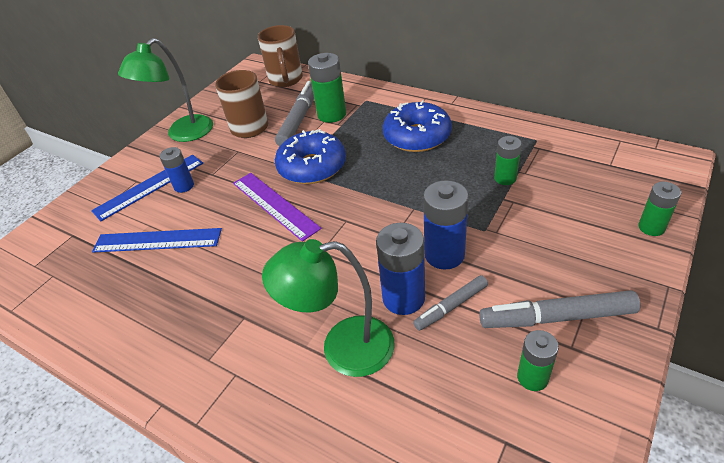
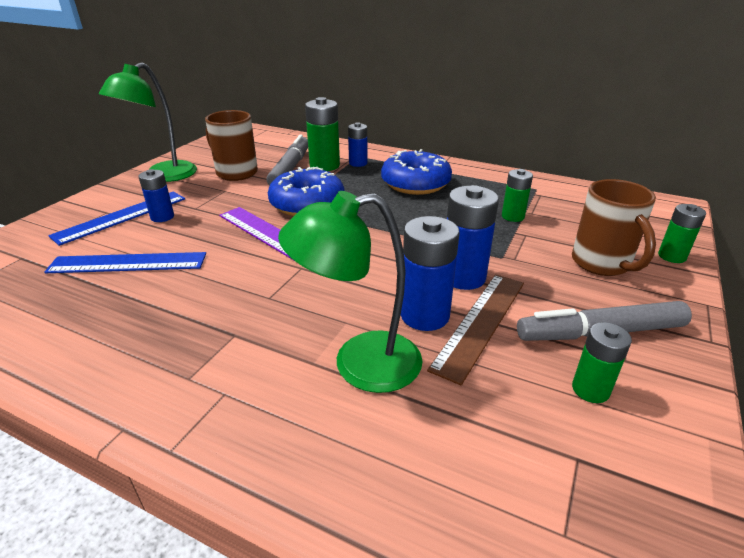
camera: 10 degrees left, 10 degrees down
(286, 80) = (274, 140): brown mug -> brown mug (602, 264)
(364, 110) = (358, 163): none -> blue battery
(451, 307) = (480, 323): grey marker -> brown ruler

